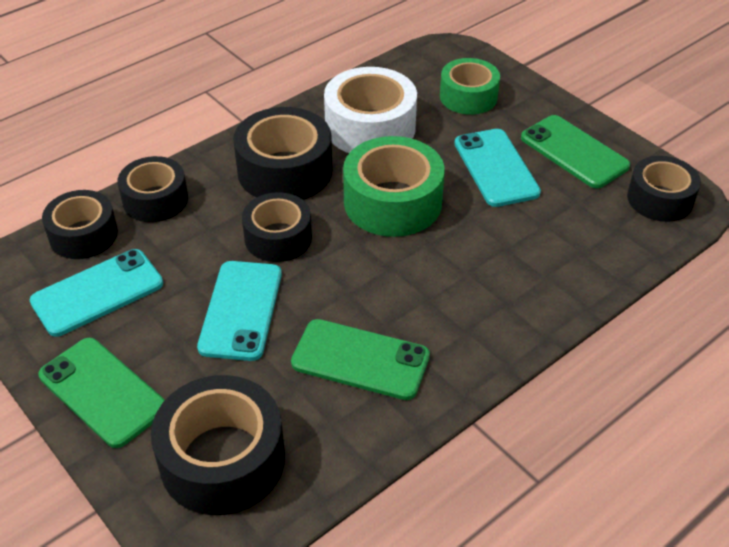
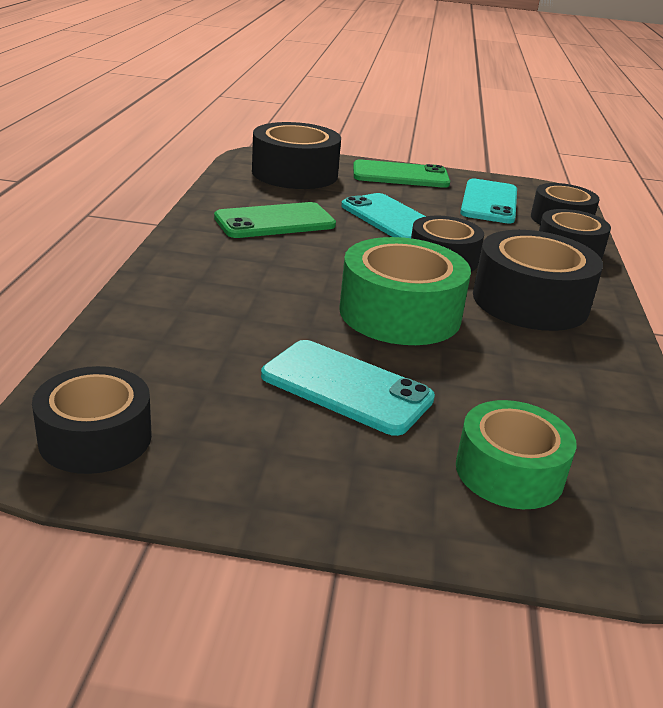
camera: 135 degrees right, 15 degrees down
(370, 127) = (539, 372): white tape -> none
(574, 152) = (272, 454): green phone -> none

